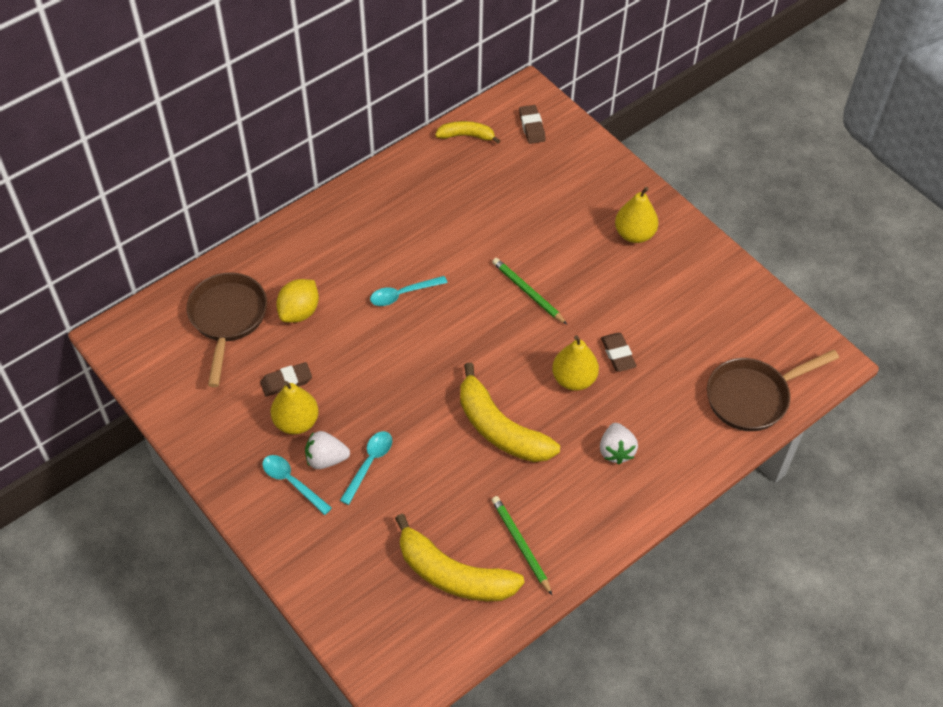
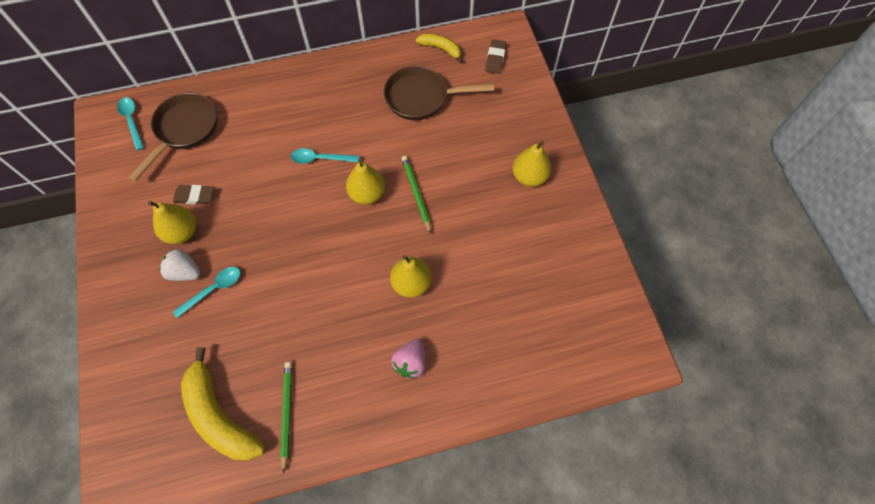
camera: 25 degrees right, 10 degrees up
(292, 482) = (149, 281): turquoise spoon -> turquoise spoon (132, 121)
(299, 312) = (237, 144): yellow lemon -> none
(476, 311) = (367, 194): none -> yellow pear
(500, 428) = (329, 302): yellow banana -> none
(616, 451) = (410, 362): white strawberry -> pink strawberry
(618, 354) = (459, 276): brown eraser -> none
(753, 397) = (553, 362): brown pan -> brown pan (421, 98)

